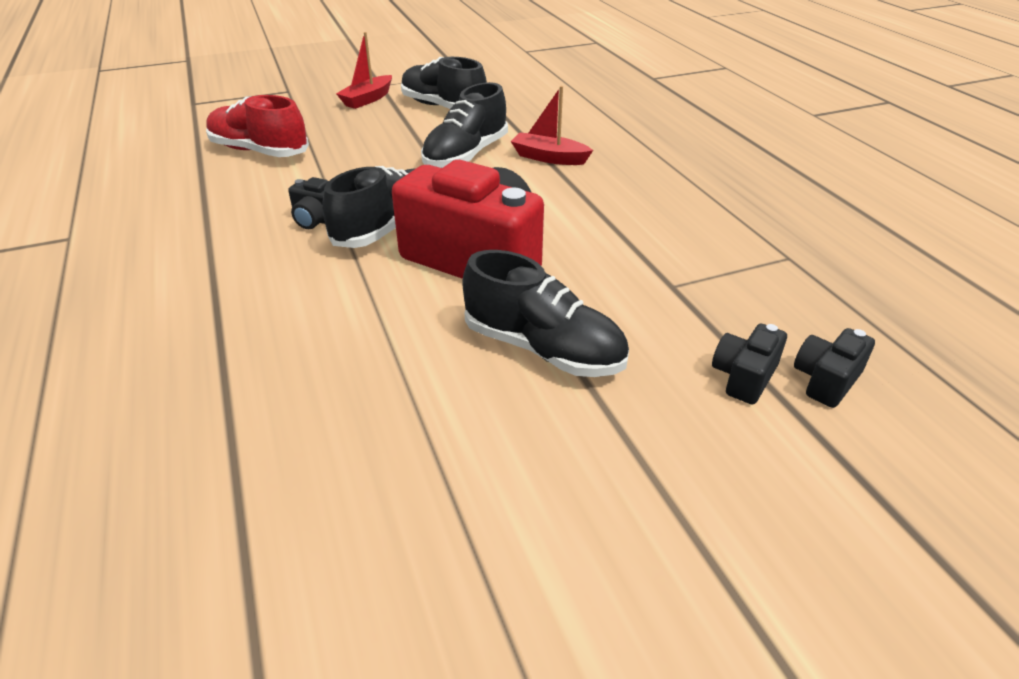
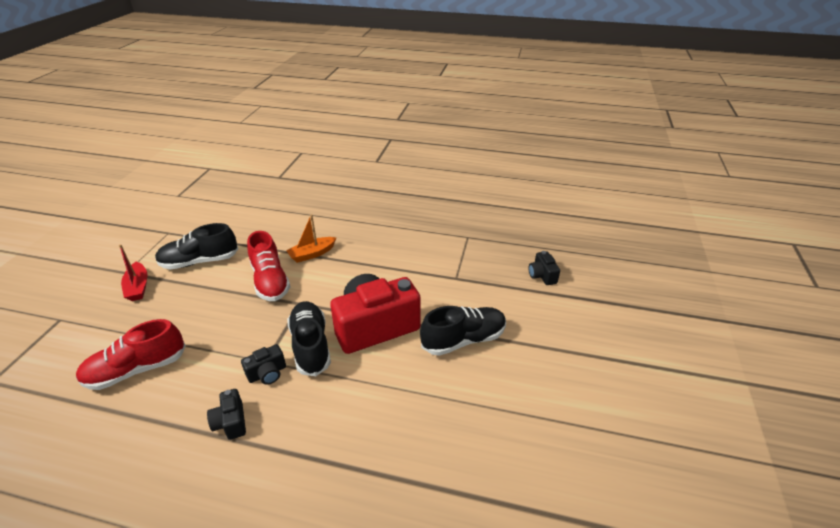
camera: 55 degrees left, 0 degrees up
(466, 155) = (270, 281): black shoe -> red shoe
(549, 158) = (312, 254): red boat -> orange boat
(744, 377) = (525, 294): black camera -> black camera (231, 422)

